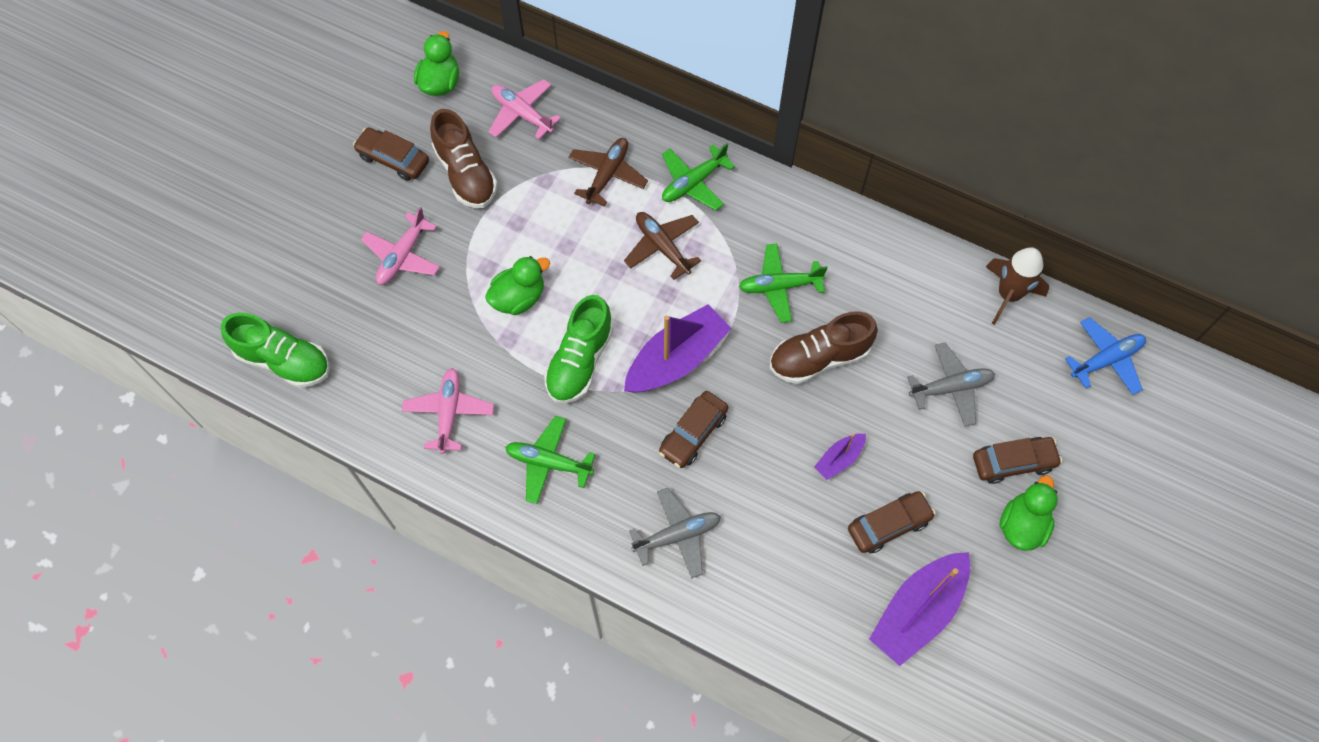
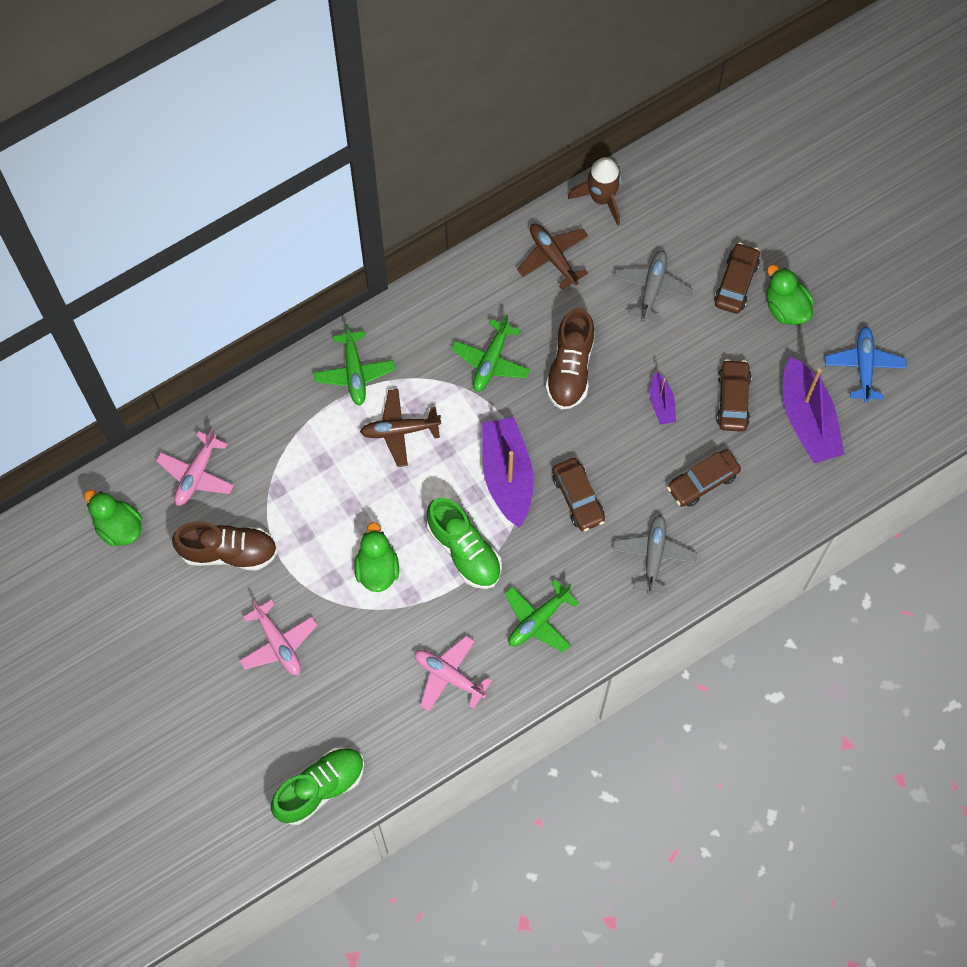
camera: 60 degrees left, 5 degrees up
(393, 159) = (174, 605): brown car -> brown car (702, 481)
(522, 114) = (196, 474): pink plane -> pink plane turned 45 degrees counterclockwise
(607, 175) = (303, 436): brown plane -> brown plane (553, 257)
(1106, 360) = (695, 165): blue plane -> blue plane (864, 366)

